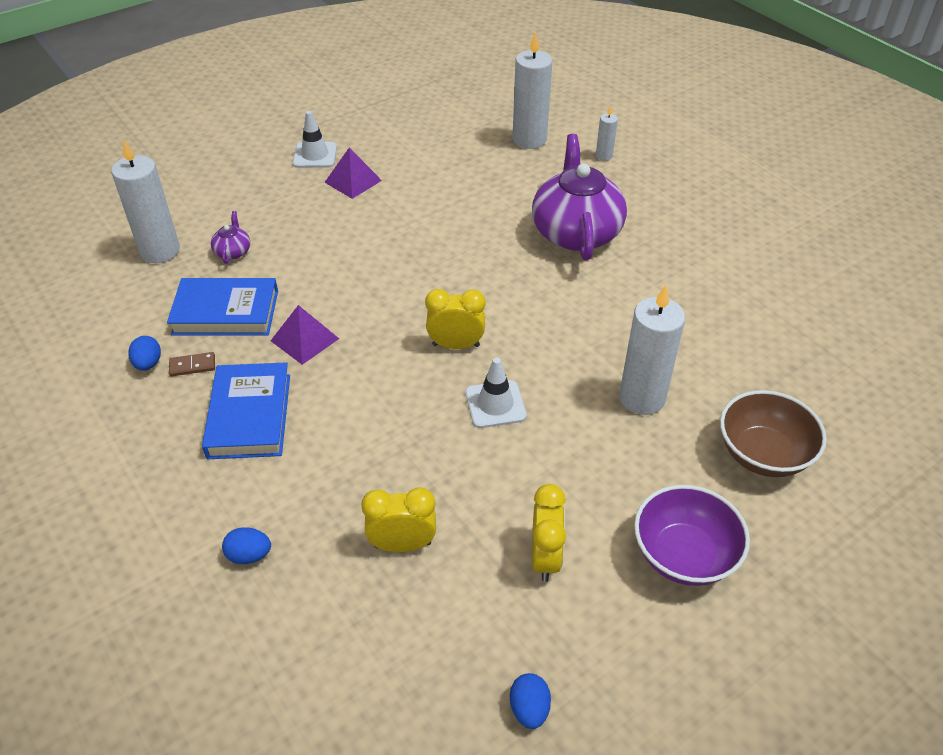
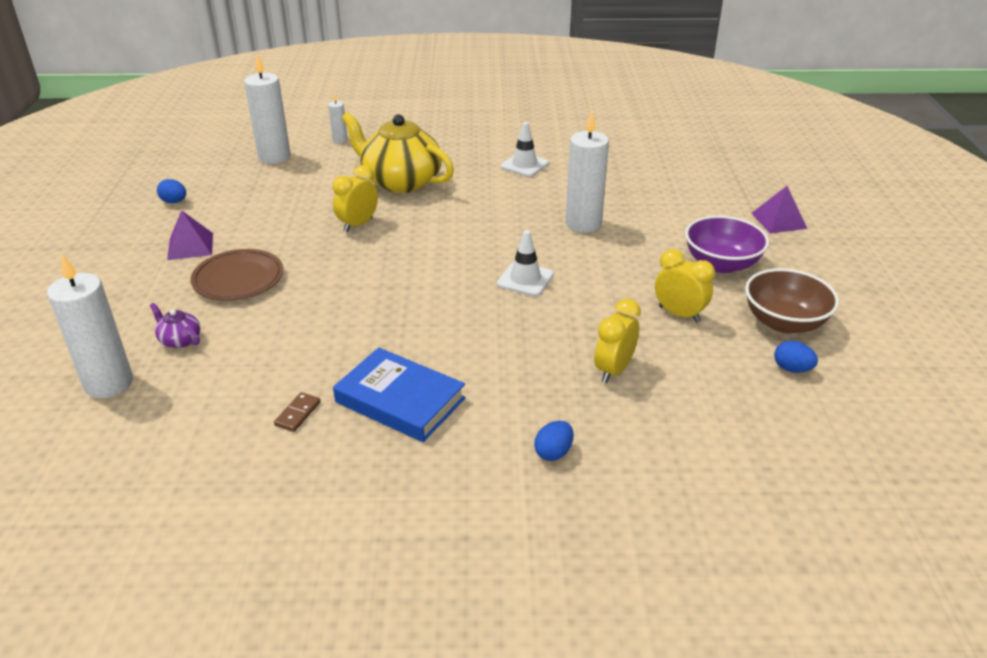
camera: 55 degrees left, 10 degrees down
(148, 364) = (259, 441): blue egg -> blue egg (174, 202)
(226, 312) = (255, 371): blue book -> none
(304, 339) = (348, 339): purple pyramid -> purple pyramid (778, 220)
(315, 155) = (123, 251): white traffic cone -> white traffic cone (524, 165)
(332, 232) = (238, 279): none -> brown plate
(456, 345) = (447, 272): yellow clock -> yellow clock (358, 225)
(575, 232) = (400, 181): purple teapot -> yellow teapot
(763, 454) = (671, 206): brown bowl -> brown bowl (784, 322)

